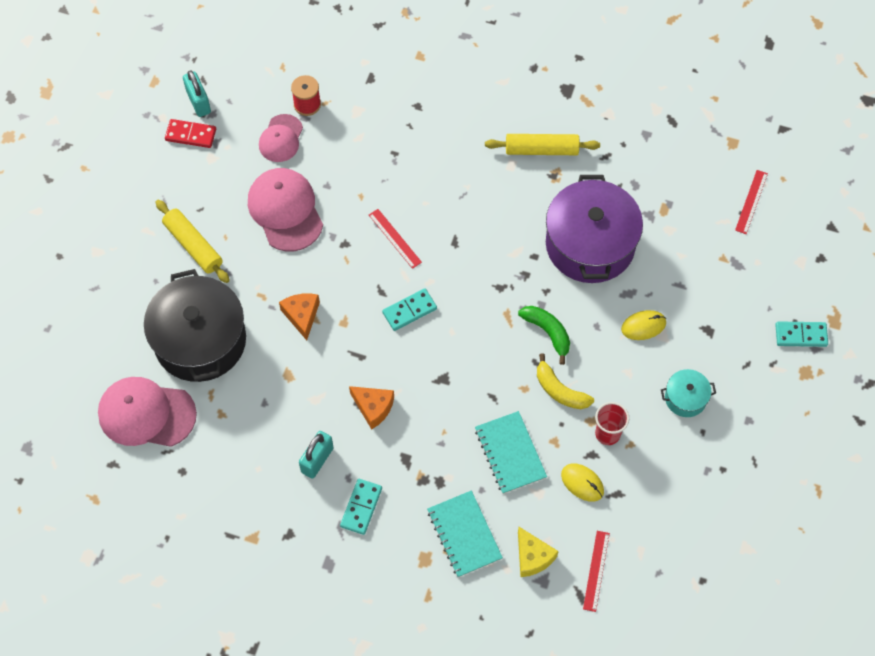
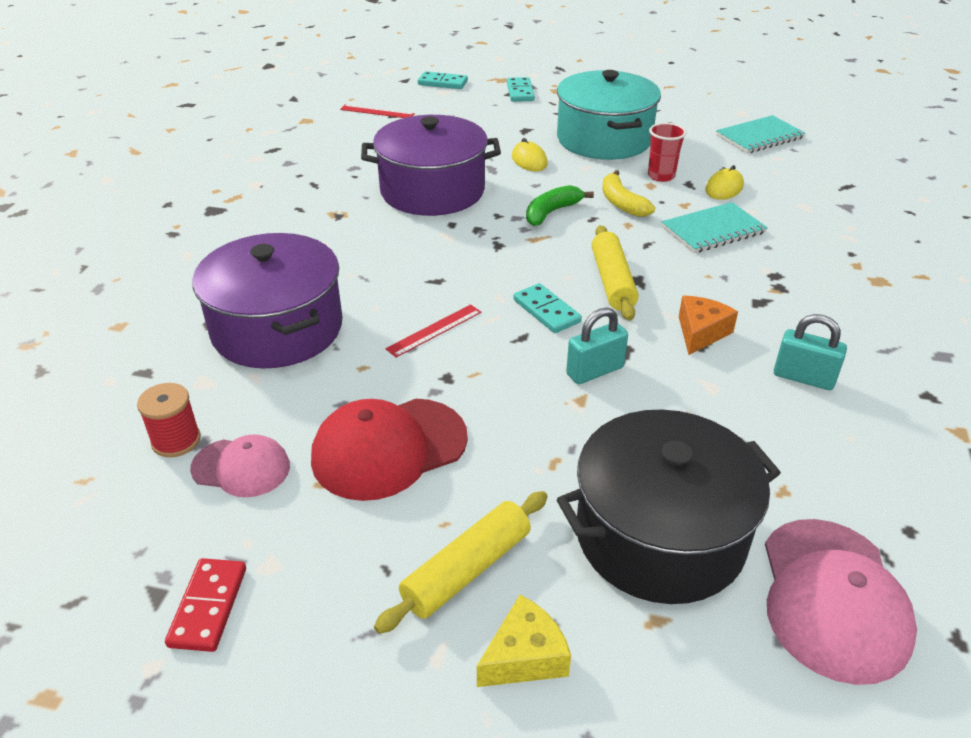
camera: 95 degrees left, 25 degrees down
(198, 102) = (128, 603): turquoise padlock -> turquoise padlock (595, 371)
(285, 210) = (389, 448): pink cap -> red cap
(302, 316) = (579, 412): orange cheese -> none
(361, 507) = (847, 333): turquoise domino -> turquoise domino (442, 83)
(407, 145) = (277, 329): none -> purple pot
(464, 535) = (830, 255): turquoise notebook -> turquoise notebook (759, 137)
(532, 557) = (825, 213): yellow cheese -> yellow cheese (525, 656)
(541, 150) = (300, 224): yellow rolling pin -> yellow rolling pin (612, 281)
(560, 390) = (622, 203): yellow banana -> yellow banana turned 120 degrees clockwise
(596, 571) = (814, 179): red ruler -> none
(685, 398) = (604, 139): turquoise pot -> turquoise pot, size x2.22

